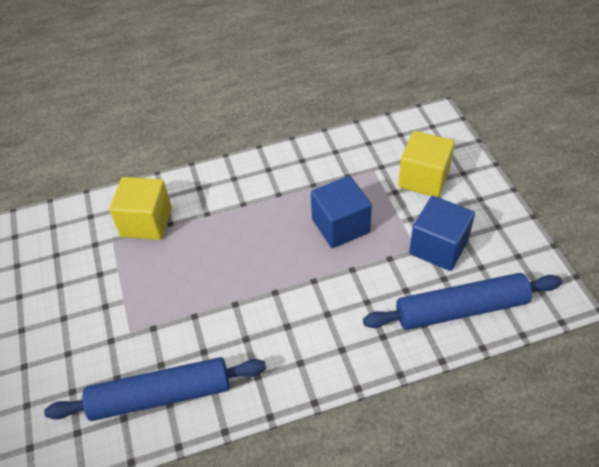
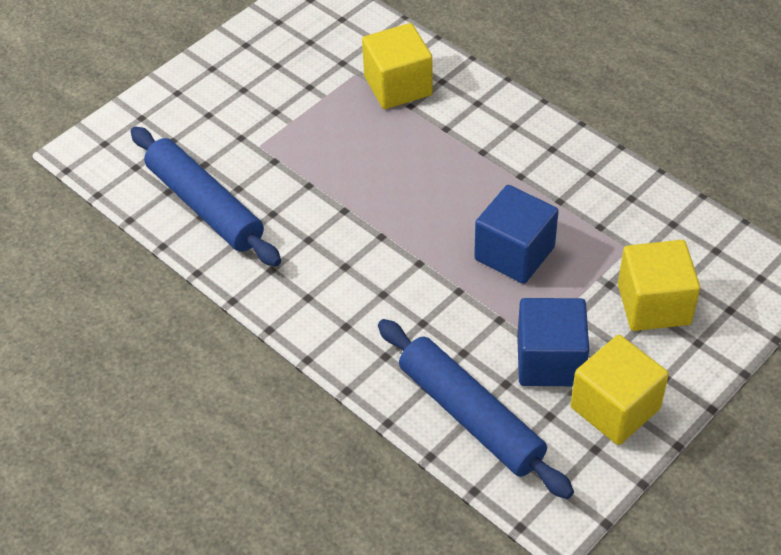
camera: 60 degrees right, 0 degrees up
(492, 232) = (615, 408): none -> yellow cube

